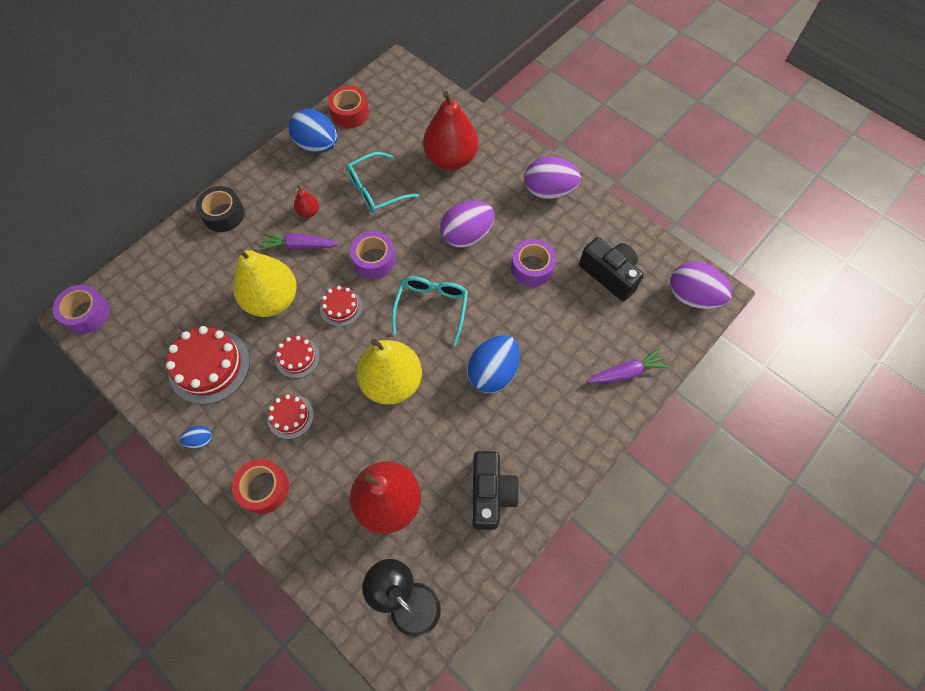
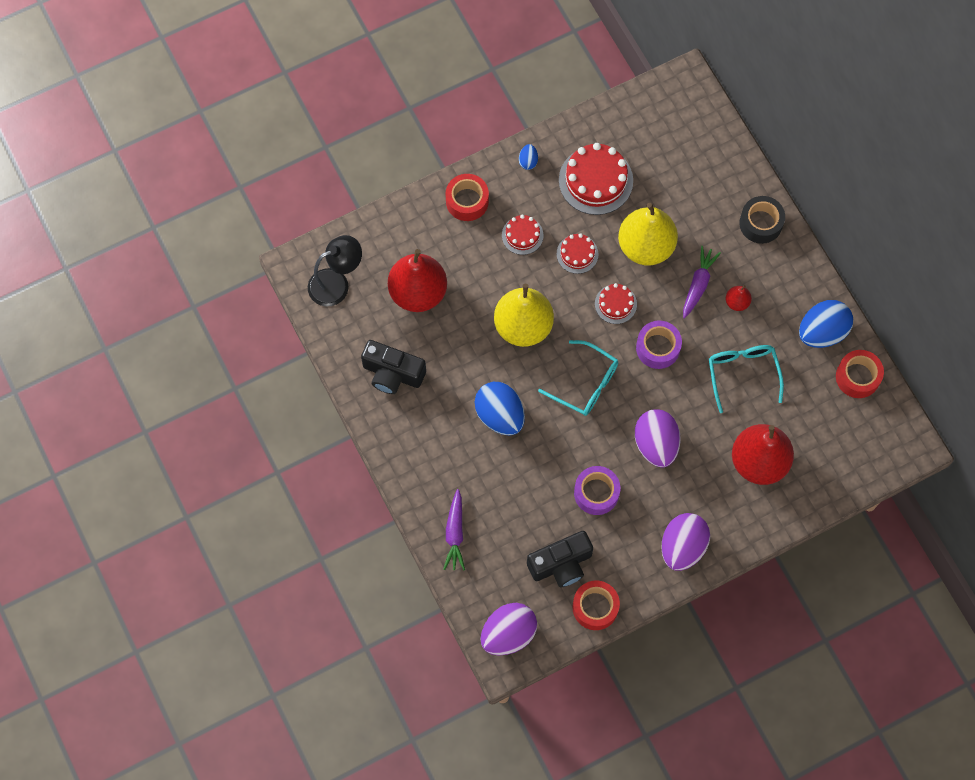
camera: 110 degrees right, 5 degrees up
(87, 313) = (687, 90): purple tape -> none
(632, 238) = (595, 607): none -> red tape

